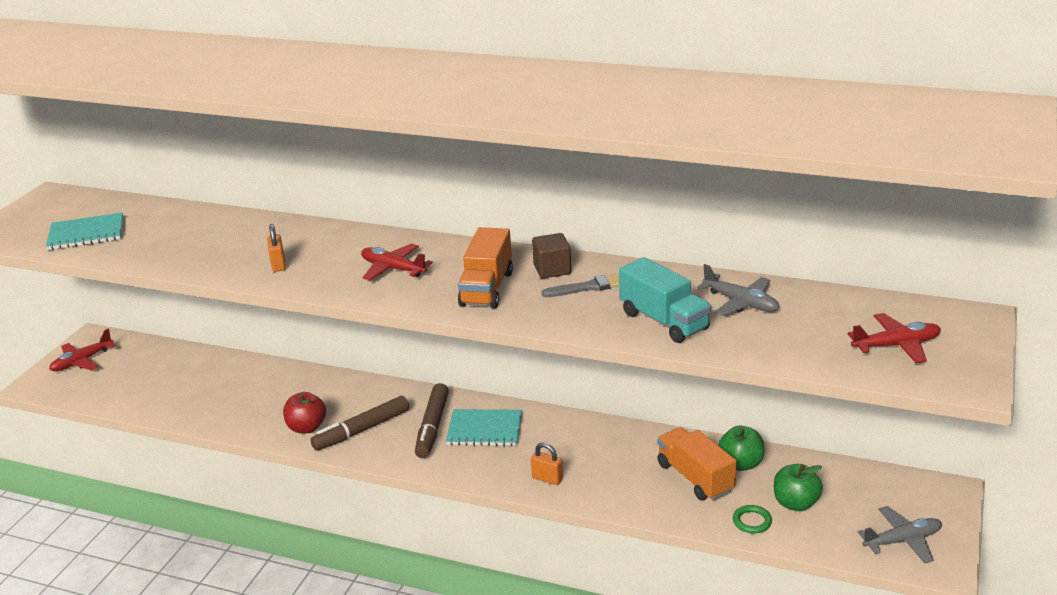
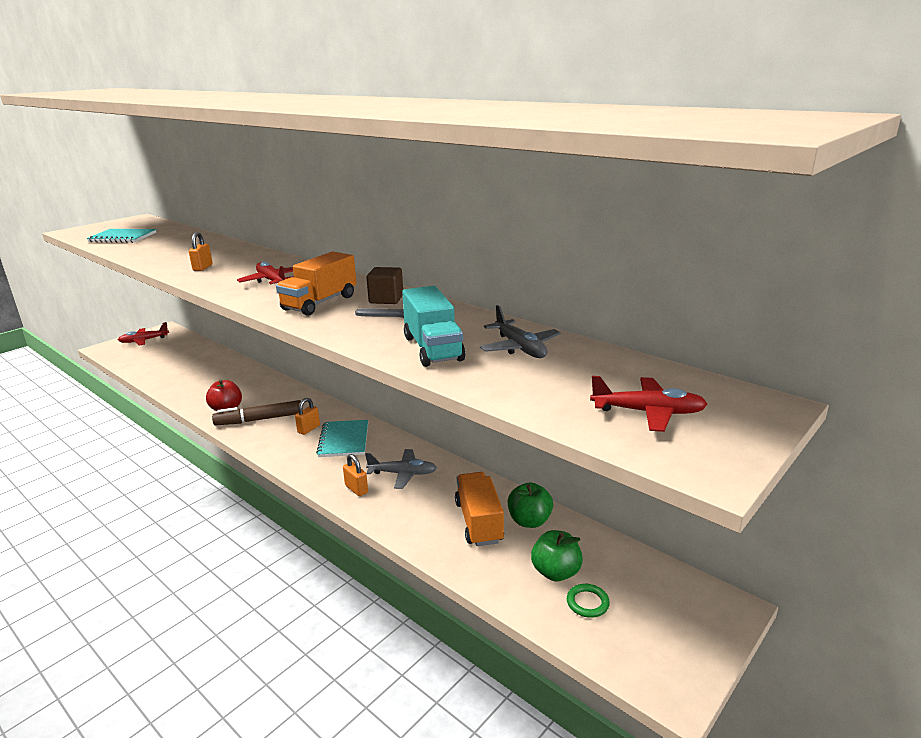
camera: 20 degrees right, 5 degrees down
(432, 427) = (309, 429): brown marker -> orange padlock
(484, 429) = (344, 440): turquoise notebook -> turquoise notebook turned 60 degrees clockwise
(752, 521) = (501, 577): green ring -> green ring (587, 603)
(902, 540) = (644, 645): grey plane -> grey plane (403, 474)

